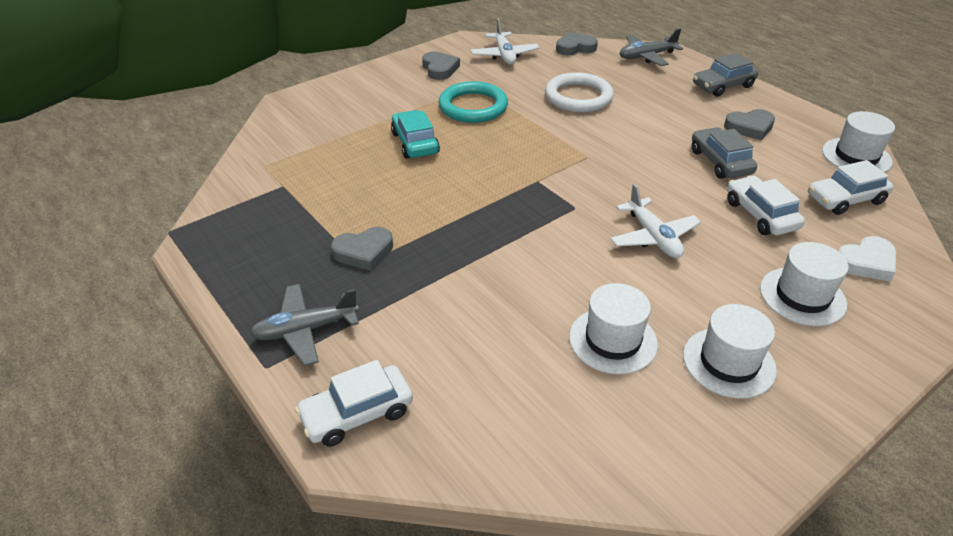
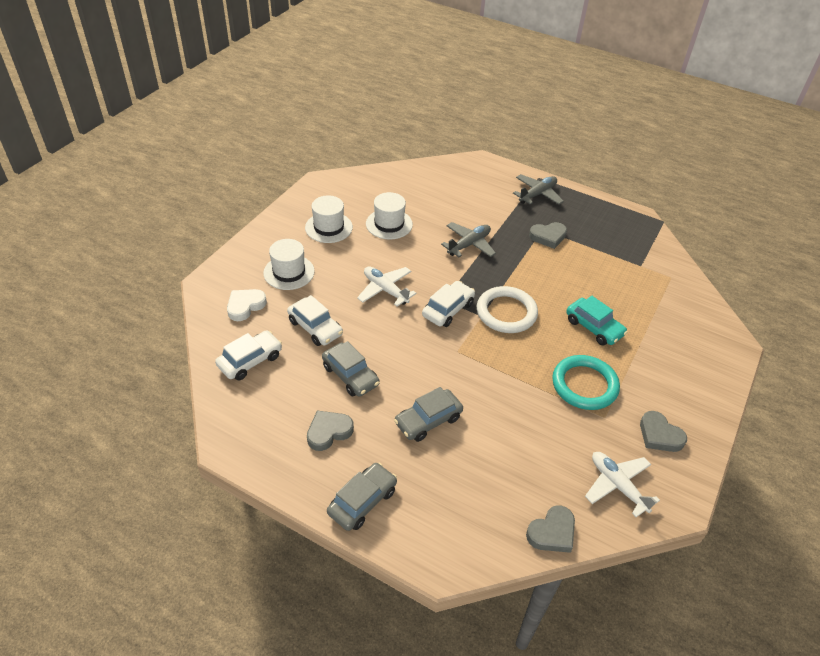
camera: 155 degrees right, 5 degrees up
(357, 413) = (485, 172): white car -> white car (448, 309)
(364, 252) = (548, 237): grey heart -> grey heart turned 150 degrees counterclockwise
(578, 97) = (501, 430): white ring -> white ring (506, 312)
(646, 56) = (462, 541): grey plane -> grey plane (469, 244)
(646, 115) = (428, 420): none -> grey car
(856, 156) = (232, 418): white hat -> none

